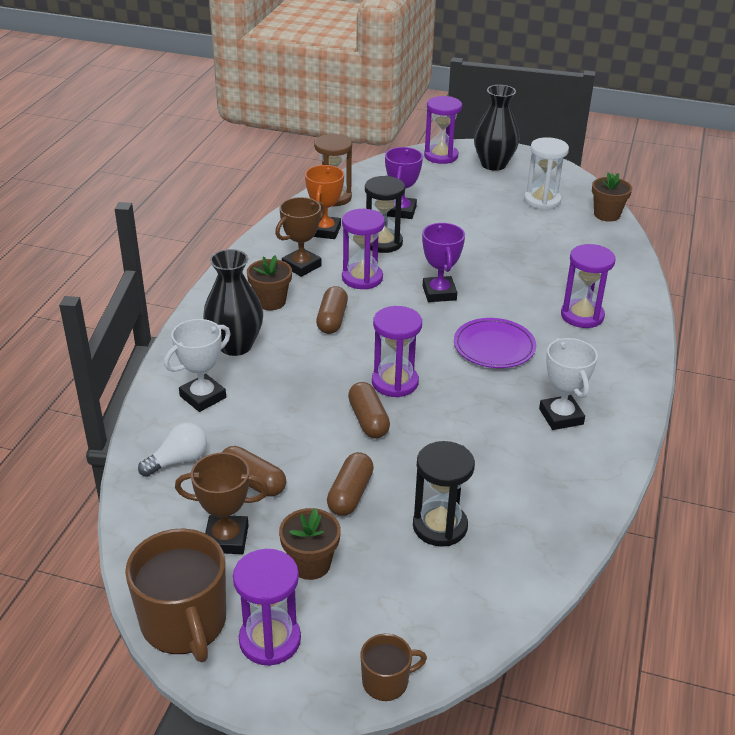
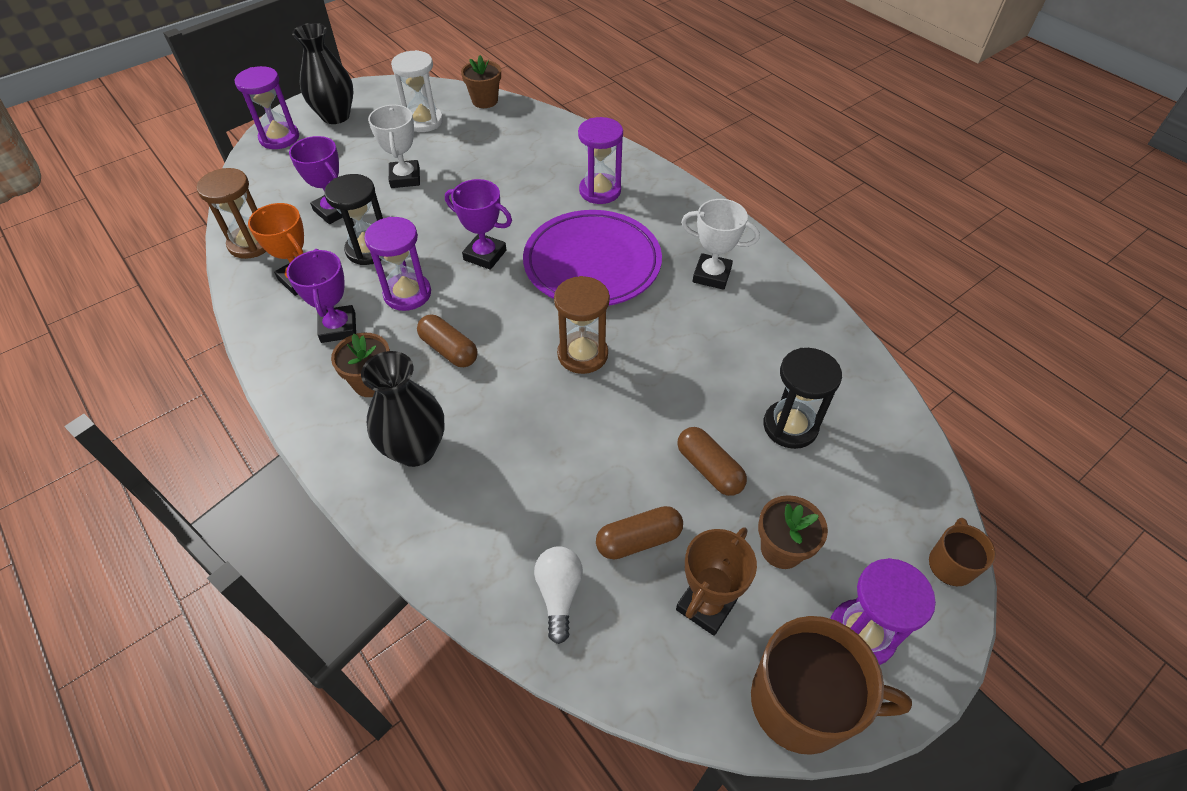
camera: 55 degrees left, 15 degrees up
(203, 397) = (474, 520): white trophy -> white trophy (405, 178)
(301, 266) = (338, 327): brown trophy -> purple trophy
(368, 420) = (619, 401): brown capsule -> none
(395, 382) = (582, 354): purple hourglass -> brown hourglass
(494, 347) = (592, 264): purple plate -> purple plate, size x1.64

